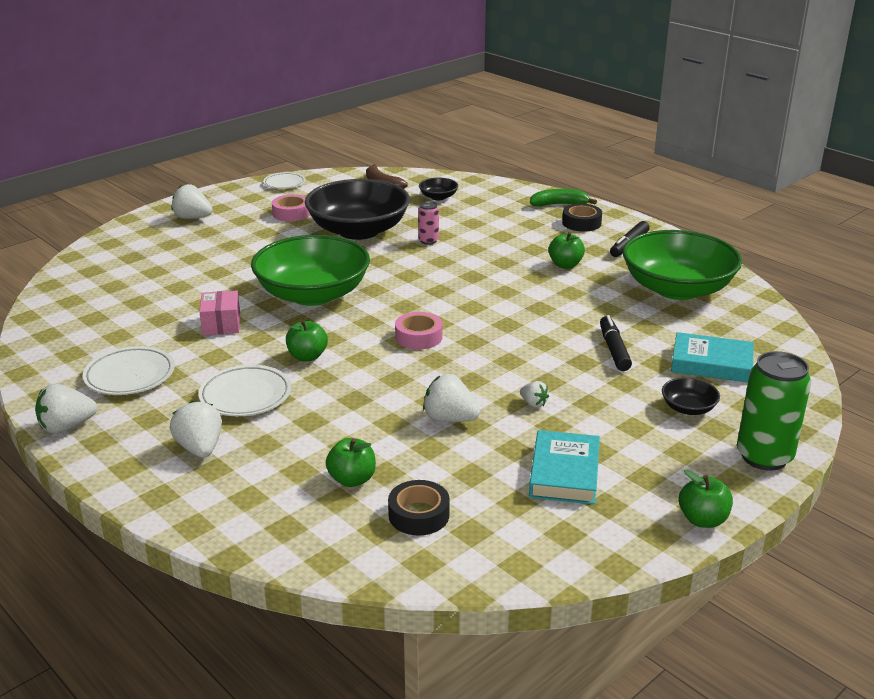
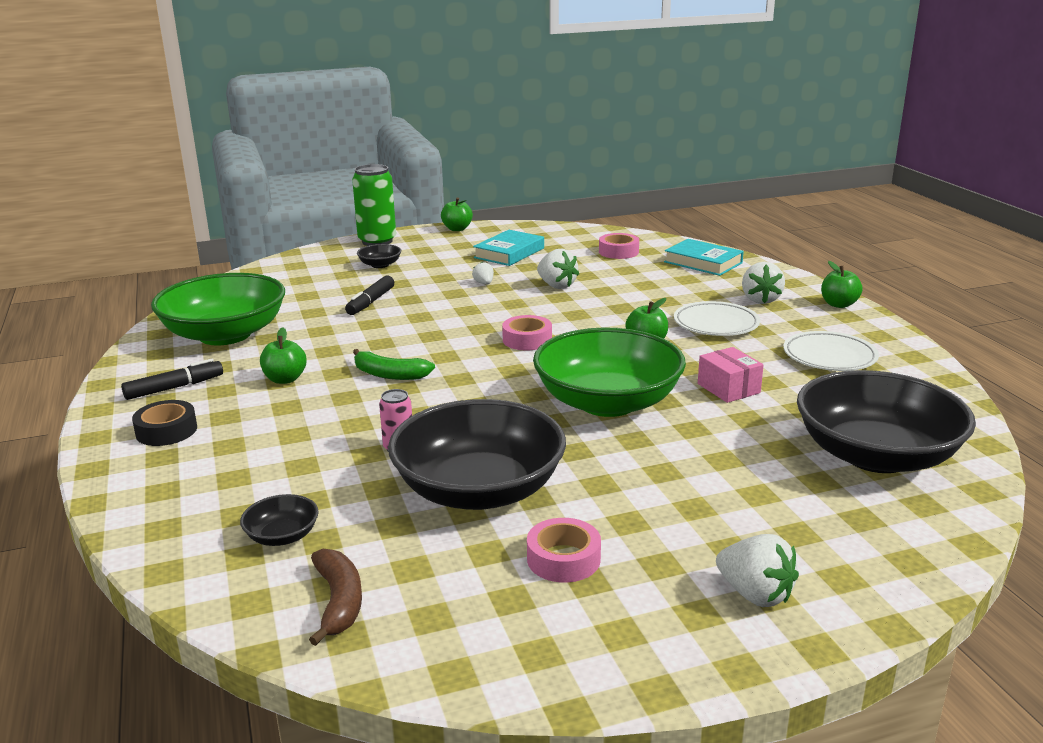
camera: 155 degrees left, 5 degrees down
(67, 427) = (879, 329): white strawberry -> none
(112, 293) = (876, 455): none -> black bowl
(221, 324) = (728, 388): pink box -> pink box turned 45 degrees counterclockwise
(284, 183) = (531, 666): white plate -> none
(352, 479) = (651, 270): green apple -> green apple (838, 304)
(419, 515) = (618, 252): black tape -> pink tape
(559, 204) = (135, 471): green banana -> green banana (389, 375)
(711, 363) = (314, 282): turquoise book -> turquoise book (703, 262)

